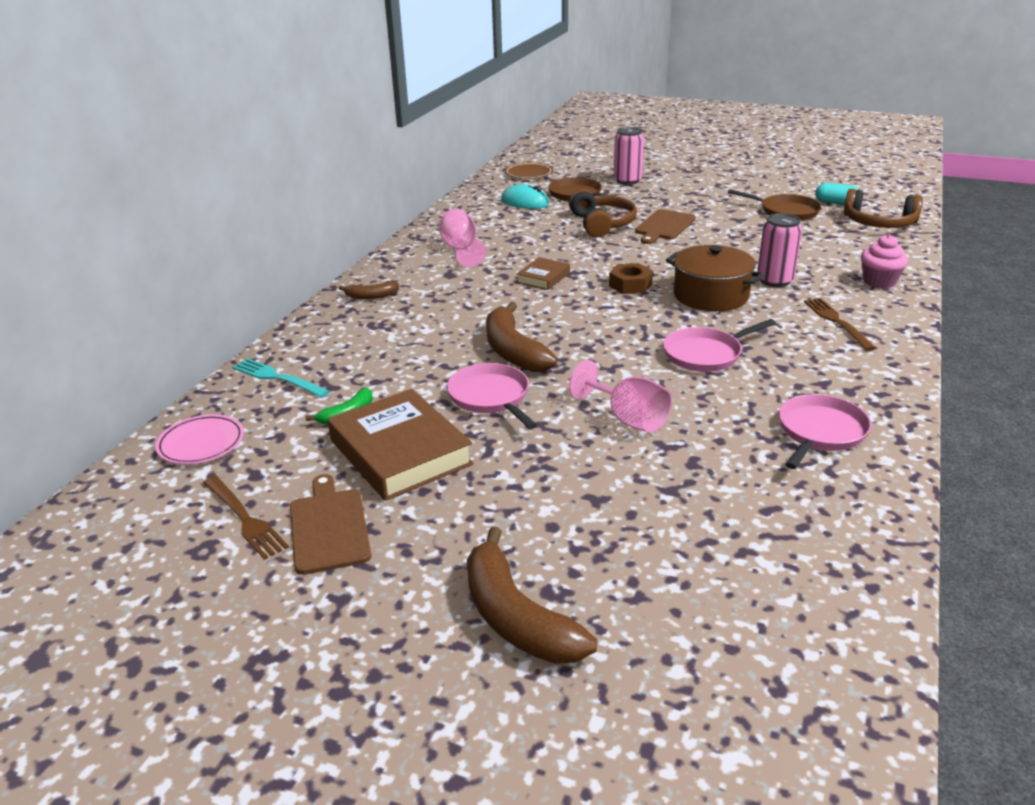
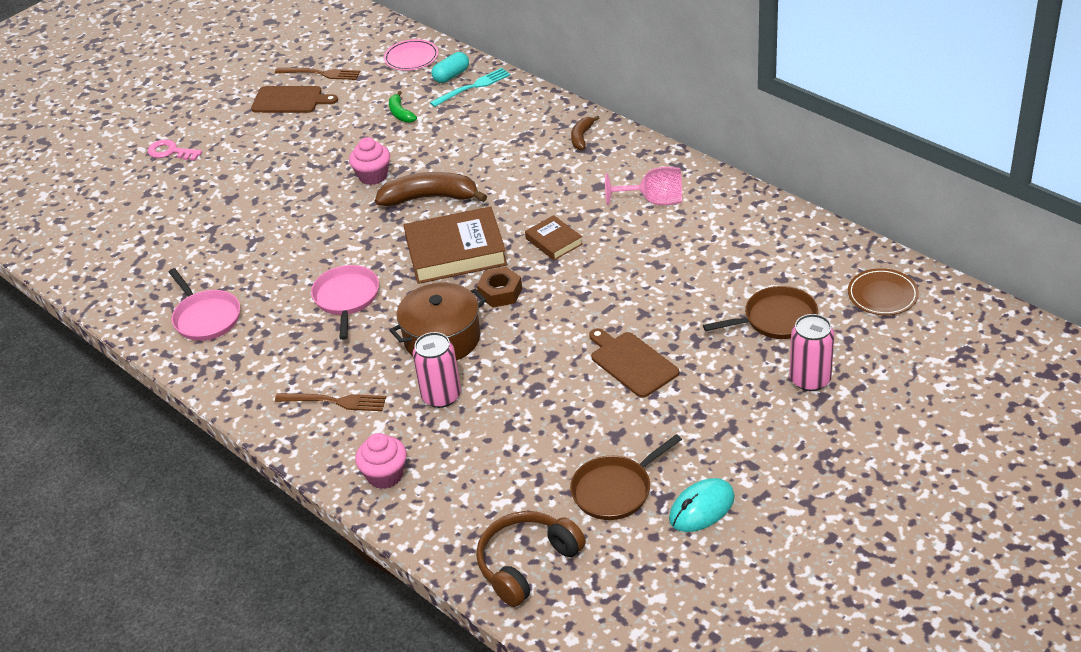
camera: 115 degrees right, 10 degrees up
(245, 519) = (321, 74): brown fork -> brown fork turned 150 degrees counterclockwise
(400, 452) = (339, 130): brown book -> brown book (456, 252)
(490, 397) = (373, 176): pink pan -> pink cupcake
(516, 617) = (171, 152): brown banana -> pink key
(525, 202) = (773, 270): turquoise mouse -> turquoise mouse (701, 508)
(601, 224) = (668, 315): brown headphones -> none
(628, 419) = (296, 232): pink goblet -> none
(836, 203) = (616, 556): turquoise capsule -> turquoise capsule (451, 76)

